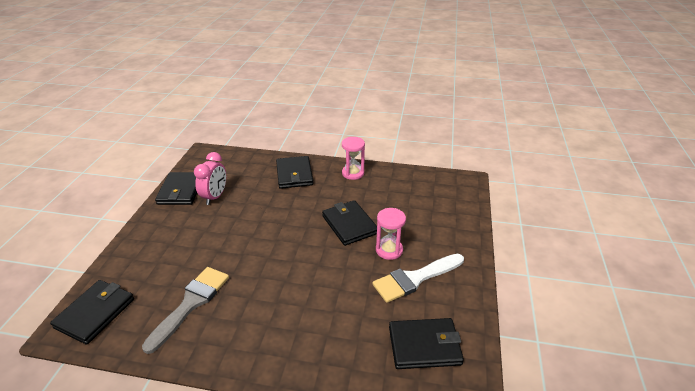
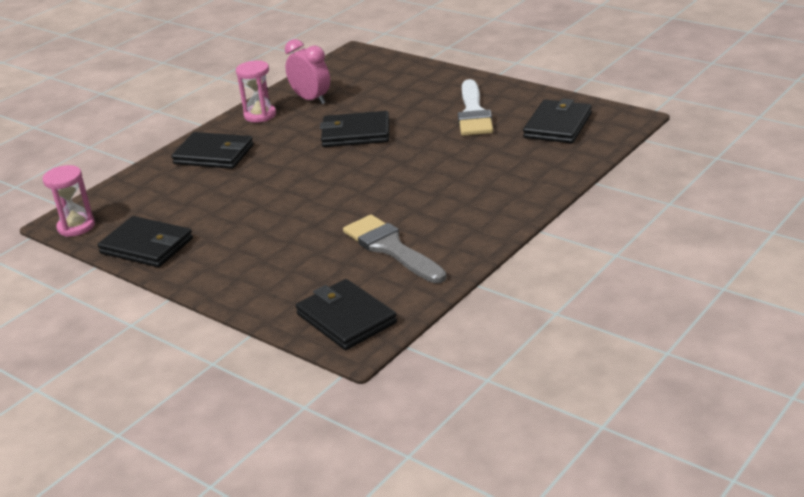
camera: 60 degrees left, 5 degrees down
(215, 197) = (195, 219): pink clock -> pink clock (311, 99)
(389, 250) = (420, 118): pink hourglass -> pink hourglass (76, 227)

